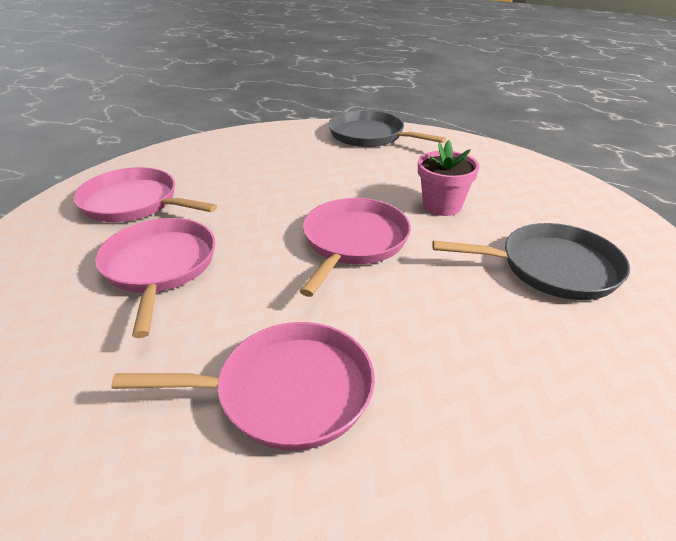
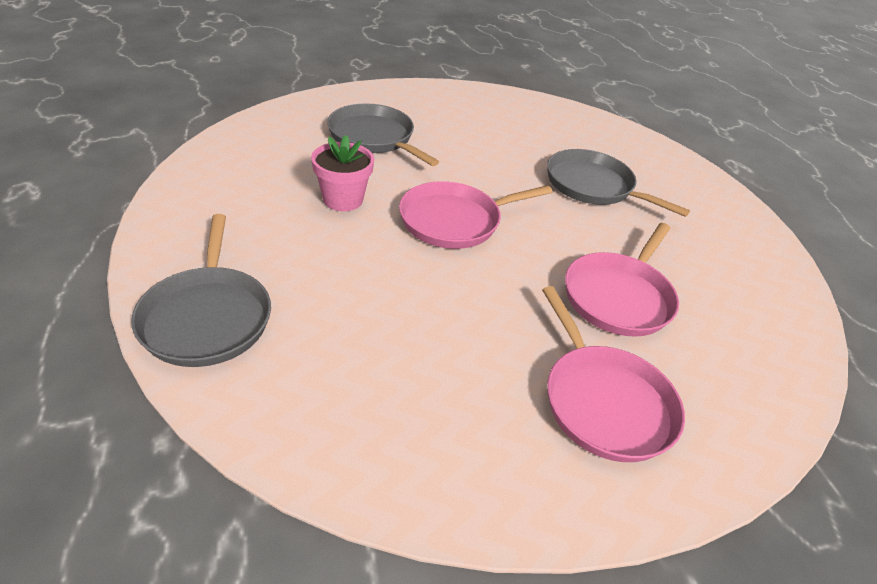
camera: 140 degrees left, 5 degrees up
(287, 391) = (593, 186): pink pan -> grey pan

